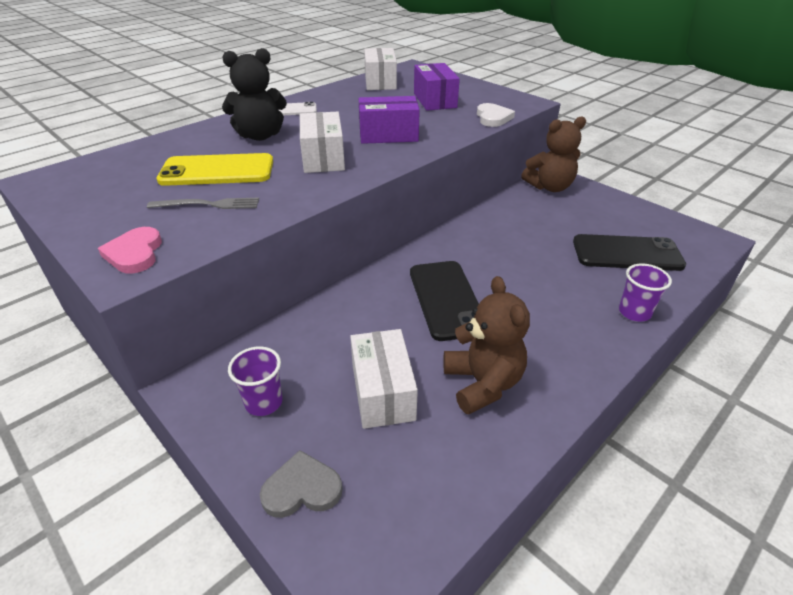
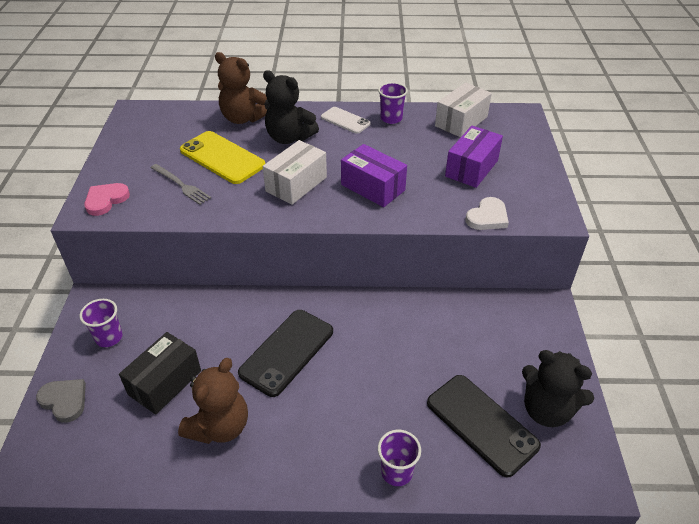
camera: 45 degrees right, 5 degrees up
(326, 97) = (391, 118): none -> purple cup
(383, 392) = (165, 382): white box -> black box
(549, 187) = (525, 314): brown teddy bear -> brown teddy bear (243, 118)
(641, 224) = (547, 410): none -> black teddy bear

